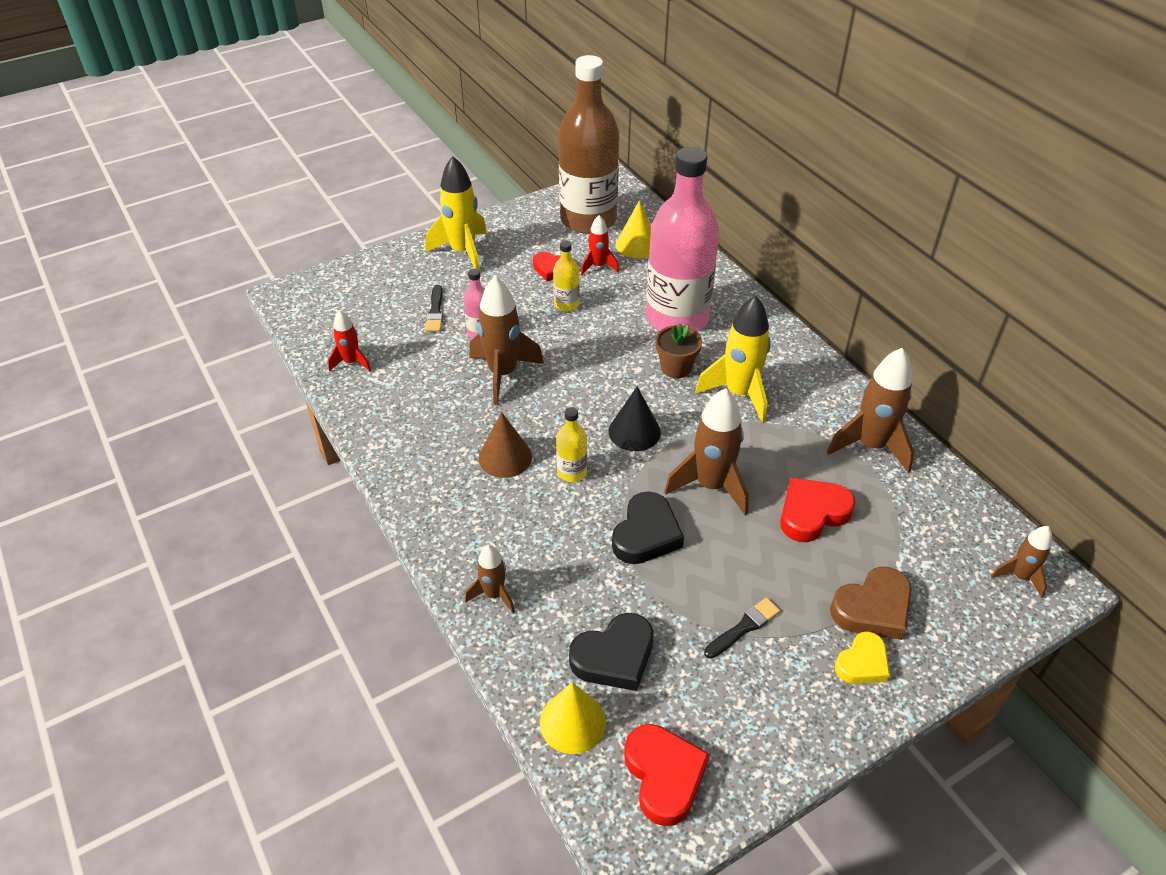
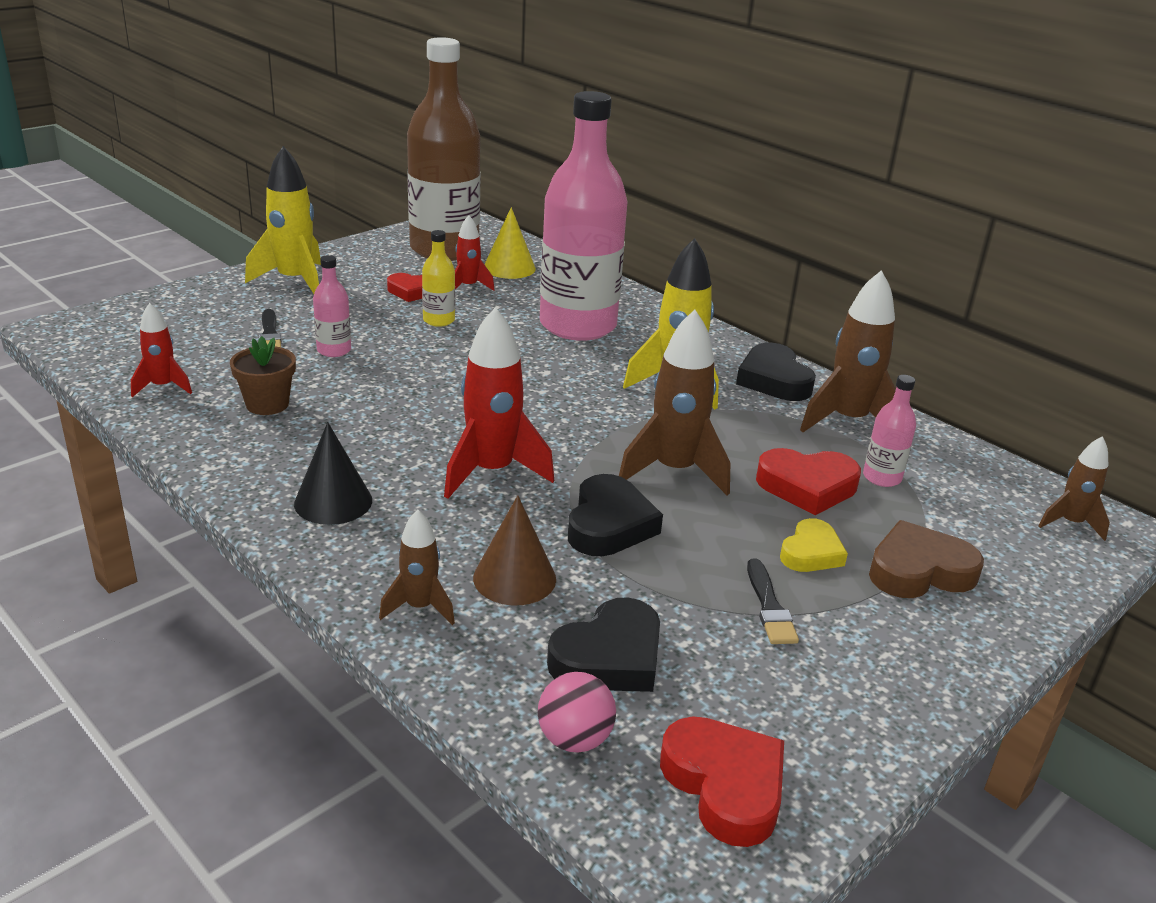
camera: 15 degrees left, 15 degrees down
(503, 374) = (374, 386): brown rocket -> none
(505, 457) = (398, 464): brown cone -> brown cone (514, 578)
(572, 472) = (492, 472): yellow bottle -> red rocket
(572, 722) = (574, 739): yellow cone -> pink ball
(634, 431) = (560, 428): black cone -> black cone (333, 502)
(676, 367) = (592, 368): brown flower pot -> brown flower pot (267, 404)
(744, 627) = (769, 606): black brush -> black brush turned 135 degrees clockwise
(812, 513) = (807, 487): red heart -> red heart turned 135 degrees counterclockwise
(823, 394) = (774, 380): none -> black heart
(862, 663) = (931, 626): yellow heart -> yellow heart (811, 553)
(873, 608) = (919, 571): brown heart -> brown heart turned 150 degrees counterclockwise
(877, 510) = (882, 477): none -> pink bottle

